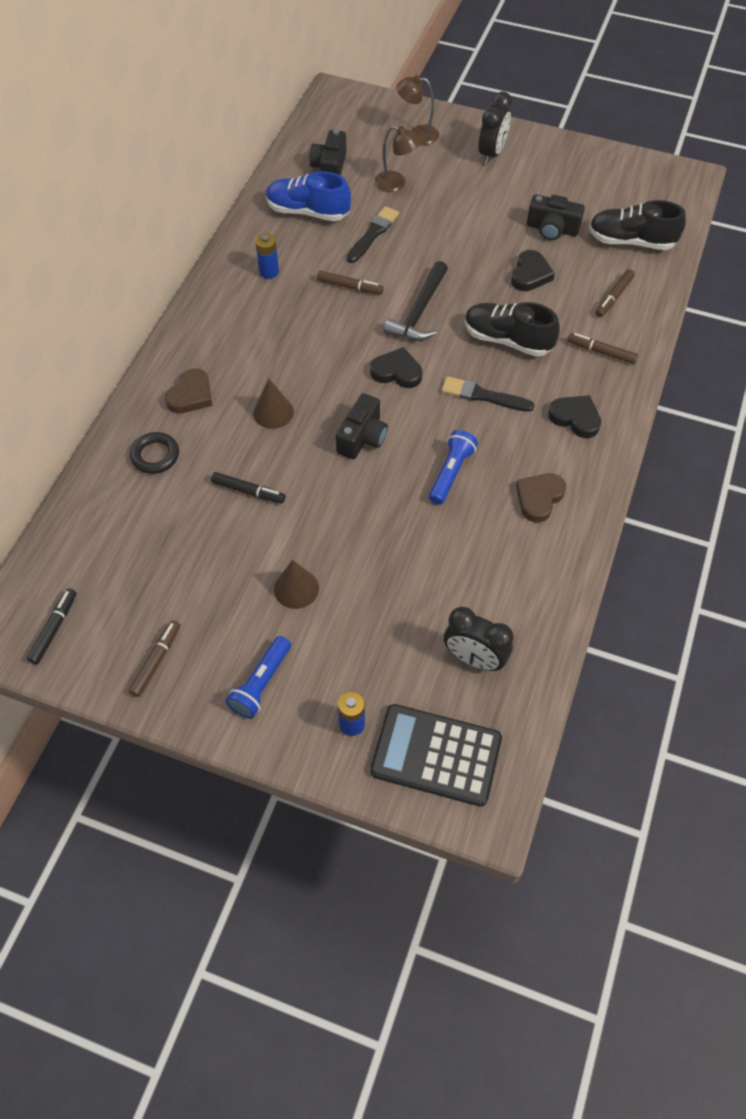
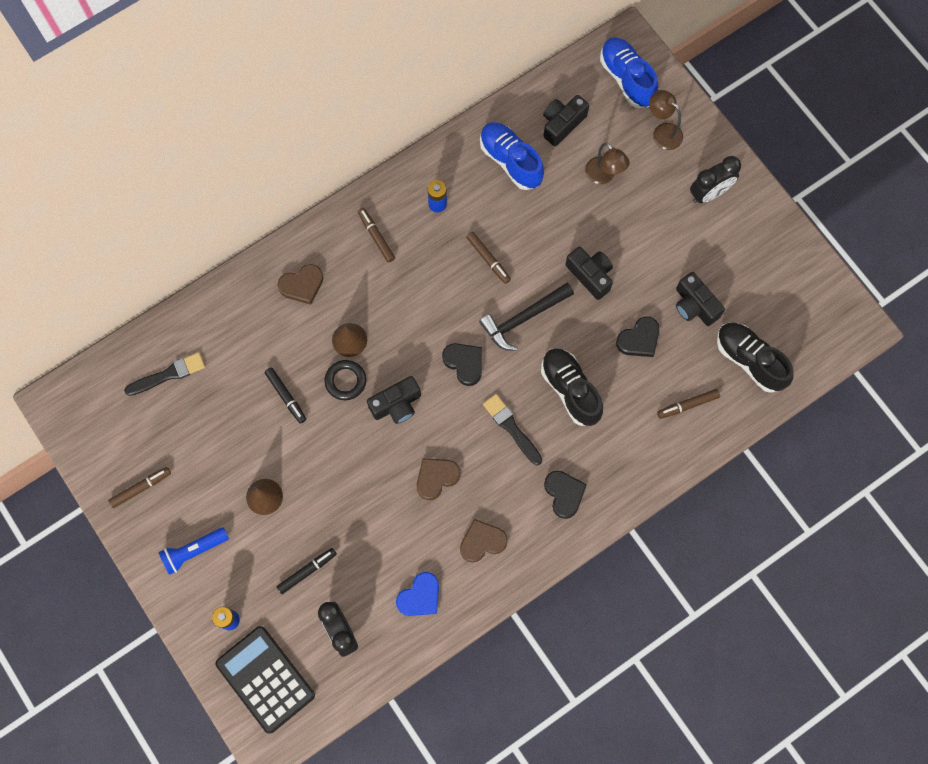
camera: 35 degrees right, 15 degrees up
(54, 629) = (93, 419): black marker -> black marker (307, 571)
(155, 455) = (243, 322): black ring -> black ring (345, 381)
(356, 115) = (626, 78): none -> blue shoe
(373, 234) = (545, 217): black brush -> black brush (168, 374)
(448, 253) = (590, 275): none -> black camera
(451, 473) = (436, 478): blue flashlight -> brown heart
(523, 579) = (420, 596): none -> blue heart
(601, 352) = (633, 449): brown marker -> brown marker (376, 237)

